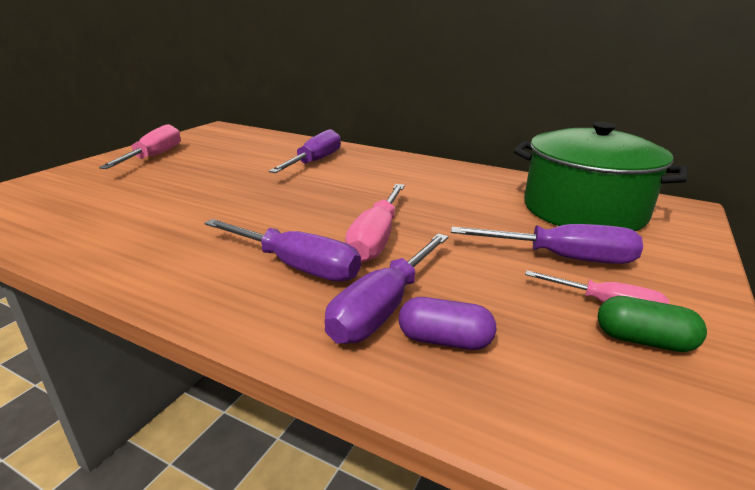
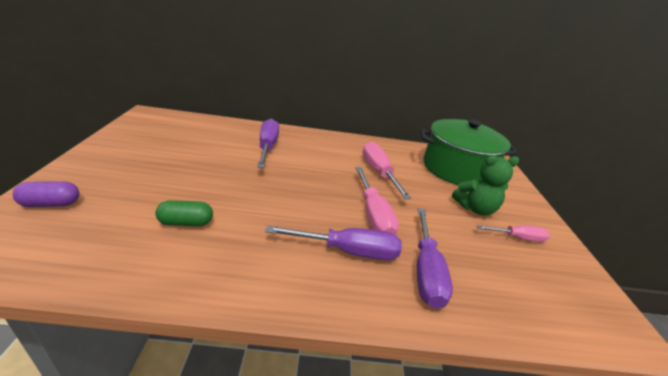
camera: 30 degrees left, 5 degrees up
(153, 157) = (120, 157): pink screwdriver -> pink screwdriver (379, 172)
(444, 340) = (473, 285): purple capsule -> purple capsule (51, 204)
(562, 258) = (475, 209): purple screwdriver -> green teddy bear
(643, 340) = (546, 257): green capsule -> green capsule (186, 223)

